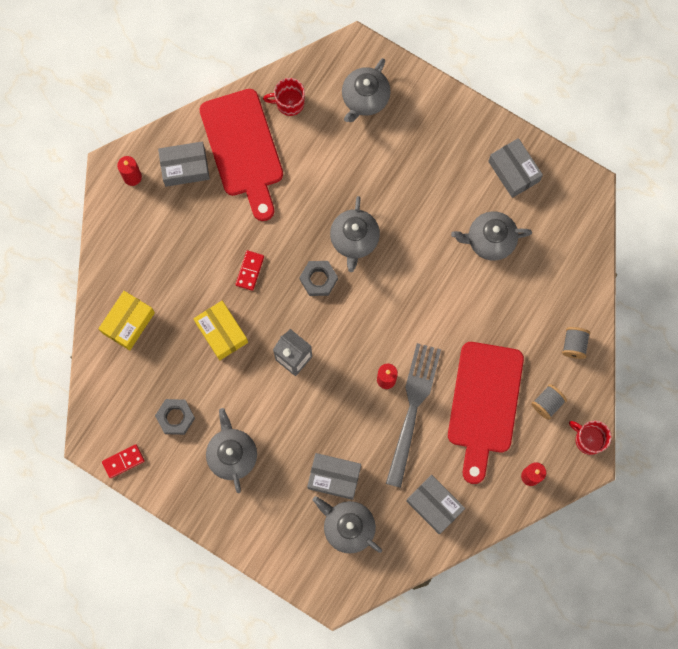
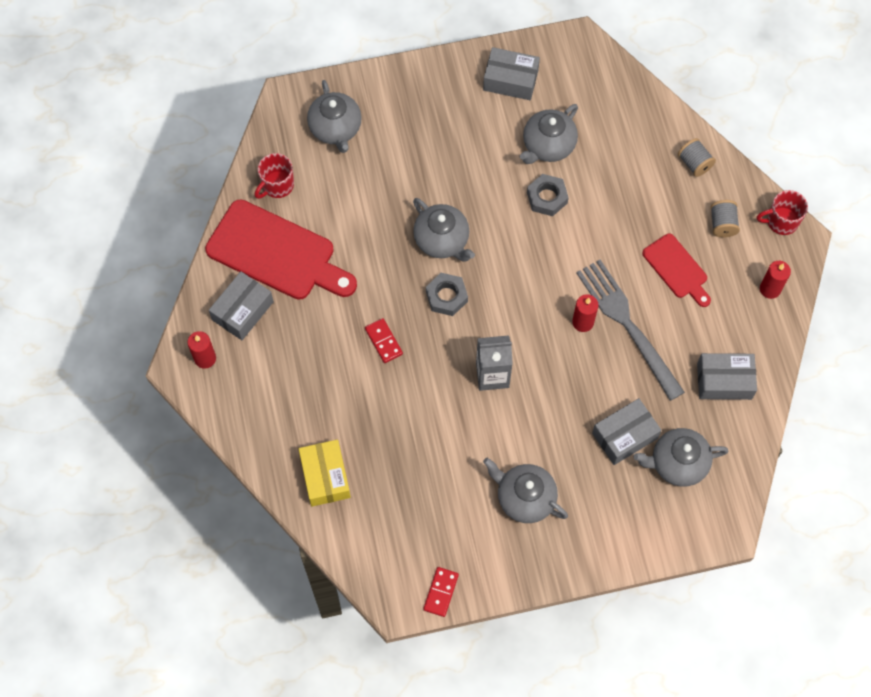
camera: 45 degrees left, 10 degrees down
(175, 417) = (446, 514): grey nut -> grey nut (547, 198)
(221, 332) = (412, 411): yellow box -> none
(484, 404) = (677, 269): red cutting board -> red cutting board, size x0.54

